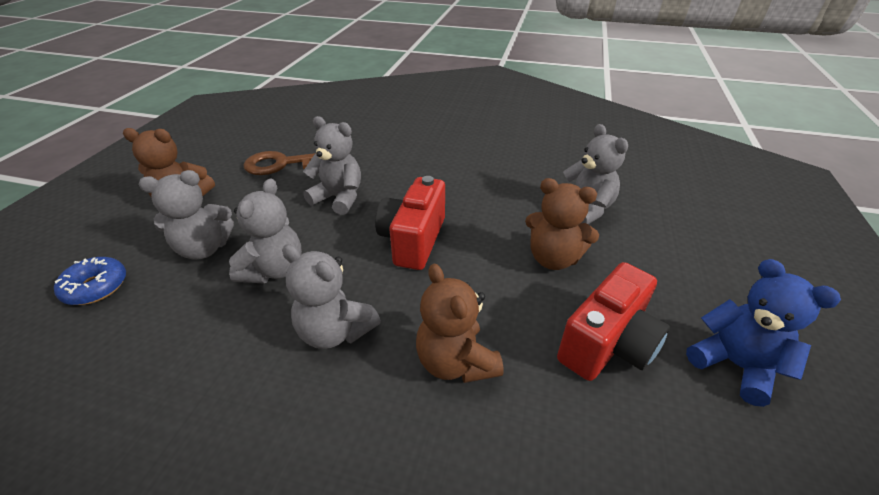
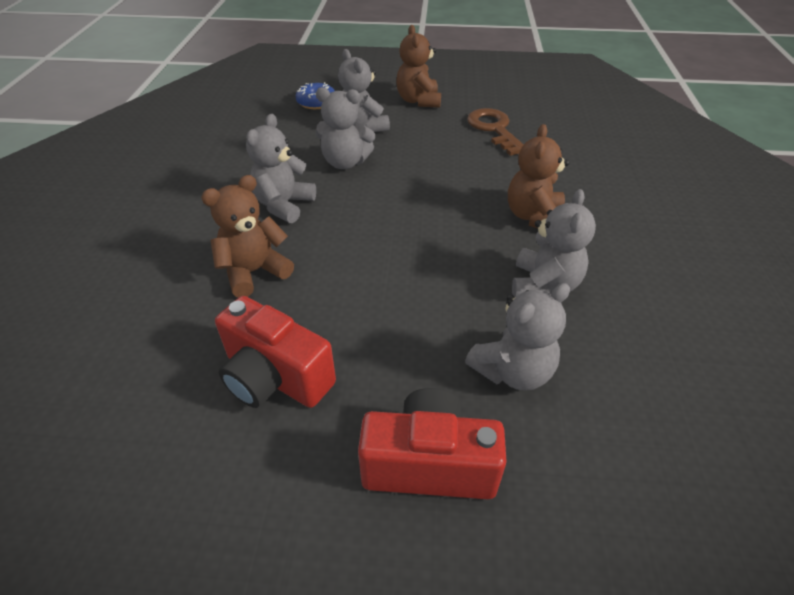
camera: 80 degrees right, 5 degrees up
(339, 198) = (453, 172): grey teddy bear -> grey teddy bear (544, 285)
(413, 240) = (402, 228): red camera -> red camera (429, 463)
(553, 258) = (399, 336): brown teddy bear -> brown teddy bear (533, 217)
(734, 365) = (247, 498): blue teddy bear -> none

